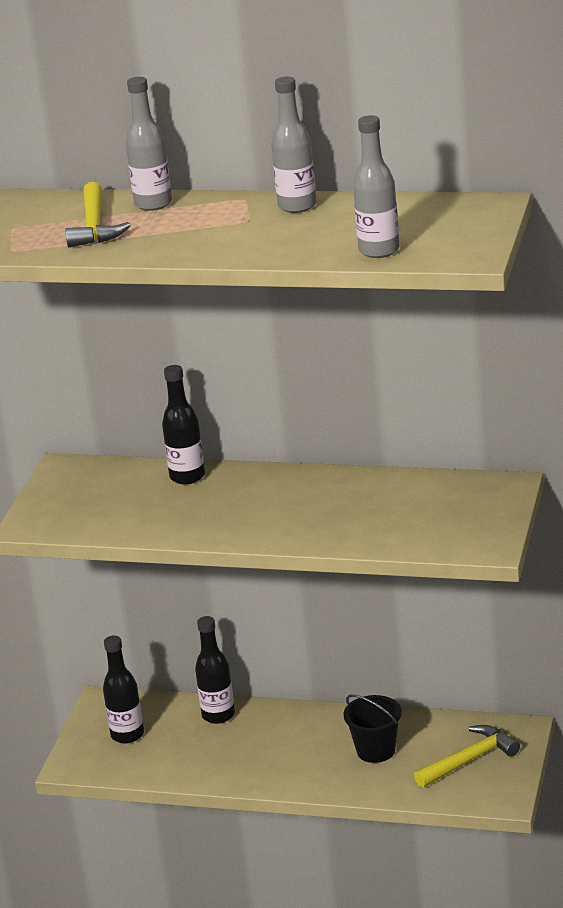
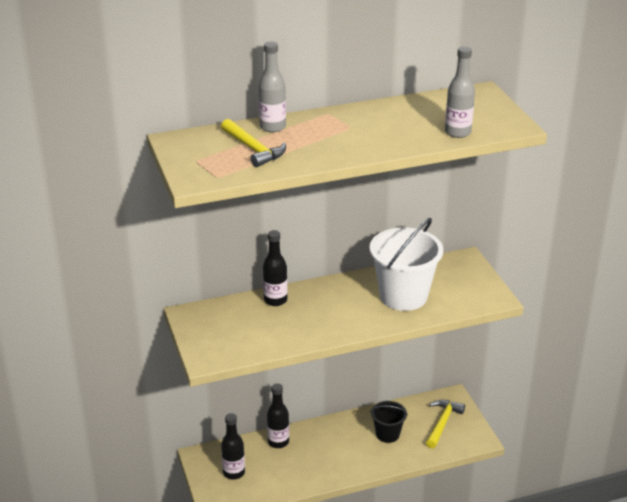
camera: 35 degrees left, 5 degrees up
(297, 206) = (368, 112): grey bottle -> none
(361, 512) = (403, 296): none -> white bucket

